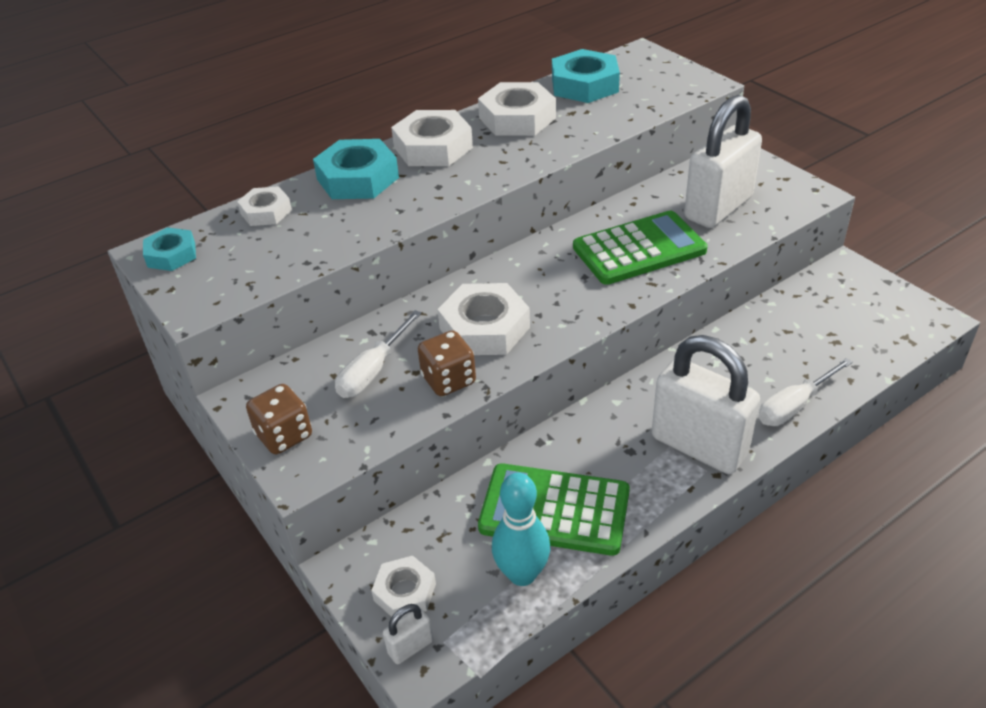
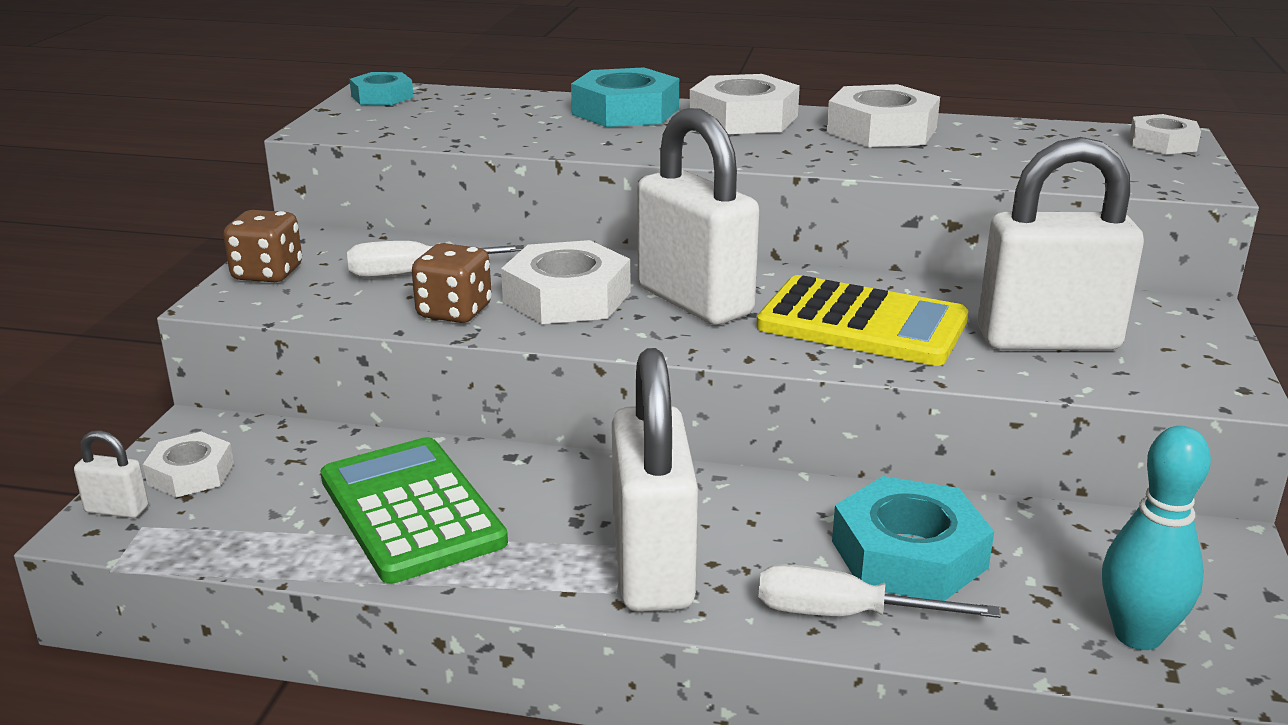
camera: 45 degrees right, 15 degrees down
(266, 212) = (504, 101): white nut -> white nut (1162, 143)
(522, 574) = (287, 532): turquoise bowling pin -> turquoise bowling pin (1137, 635)
(547, 287) = (694, 301): none -> white padlock
(584, 85) = (1026, 135): turquoise nut -> turquoise nut (909, 554)
(639, 249) = (862, 324): green calculator -> yellow calculator

